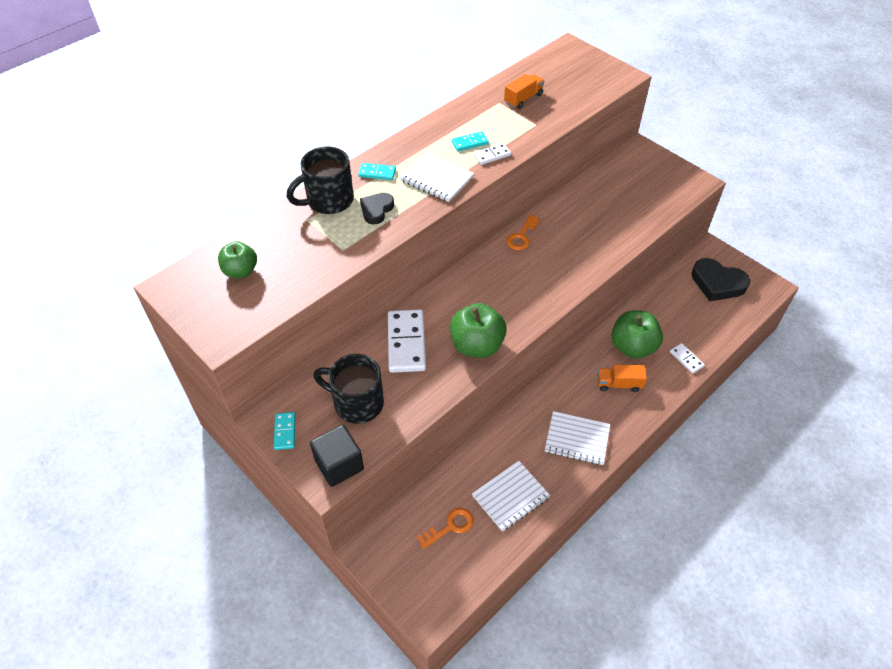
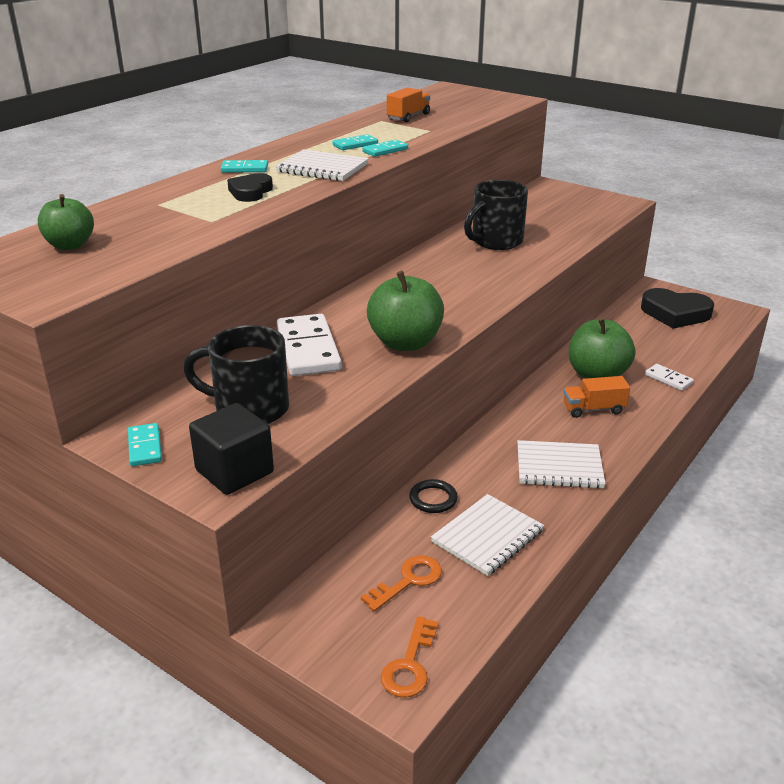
camera: 10 degrees left, 20 degrees down
(328, 201) = (185, 190): black mug -> black mug (495, 241)
(481, 456) = (433, 499): none -> black ring
(492, 155) = (385, 150): white domino -> turquoise domino
(521, 236) = (433, 254): orange key -> orange key (410, 665)

